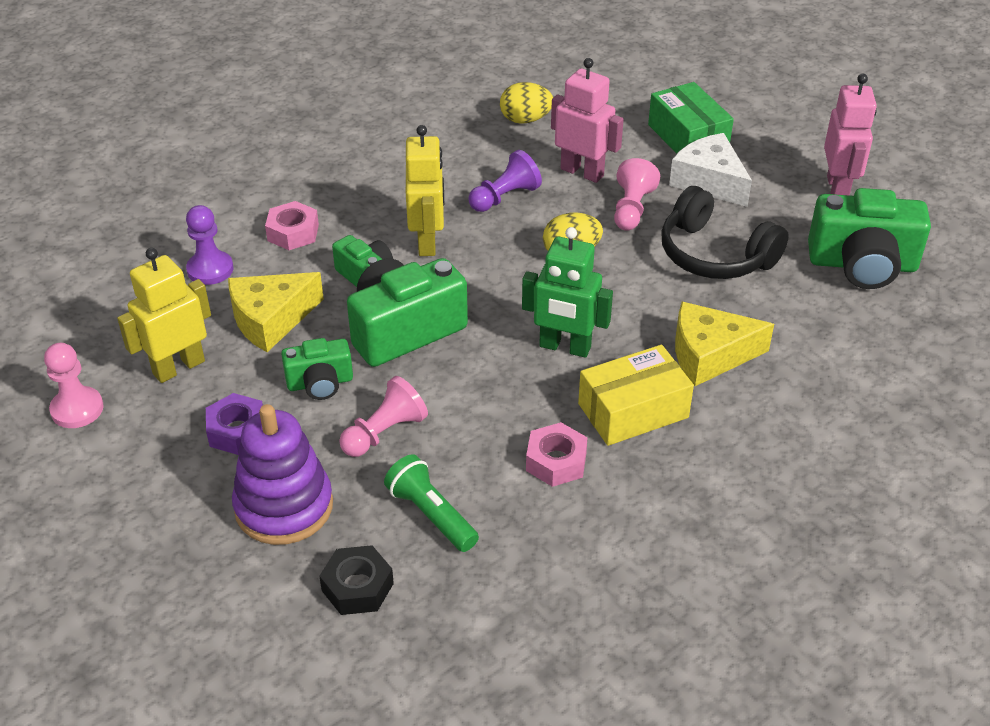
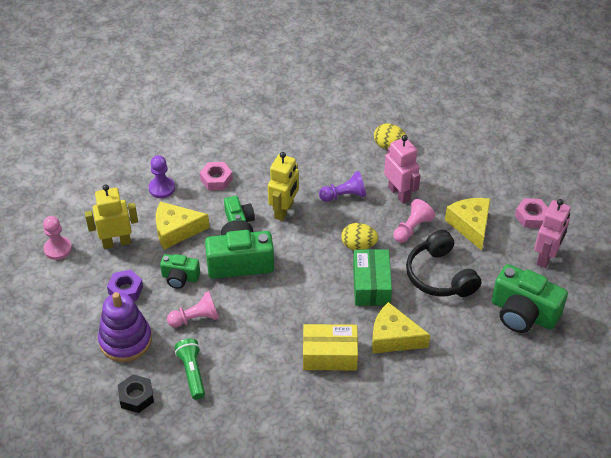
camera: 25 degrees right, 5 degrees up
(556, 461) = (271, 368): pink nut -> pink nut (531, 217)
(564, 347) = (317, 303): green robot -> none
(688, 137) = (478, 190): green box -> green box (371, 285)
(709, 181) = (470, 225): white cheese -> yellow cheese

